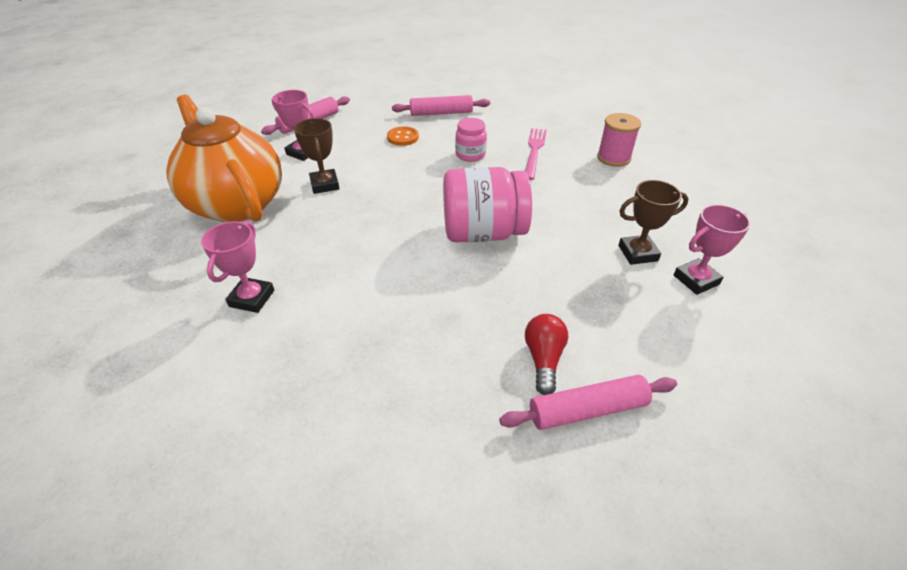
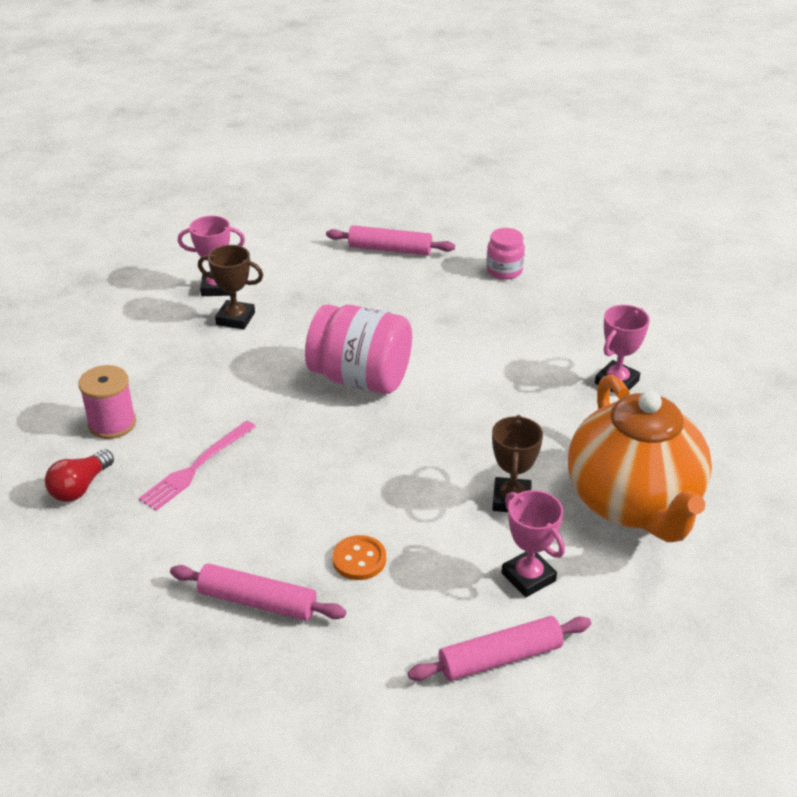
camera: 155 degrees left, 5 degrees down
(470, 155) = (287, 489): pink jar -> pink jar (504, 271)
(543, 359) = (394, 278): red light bulb -> red light bulb (80, 487)

